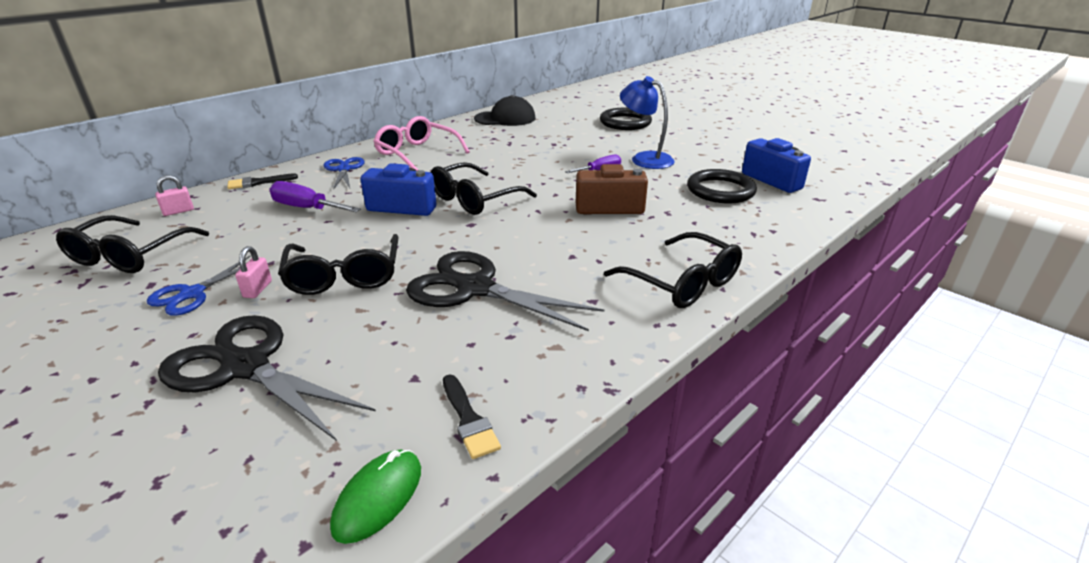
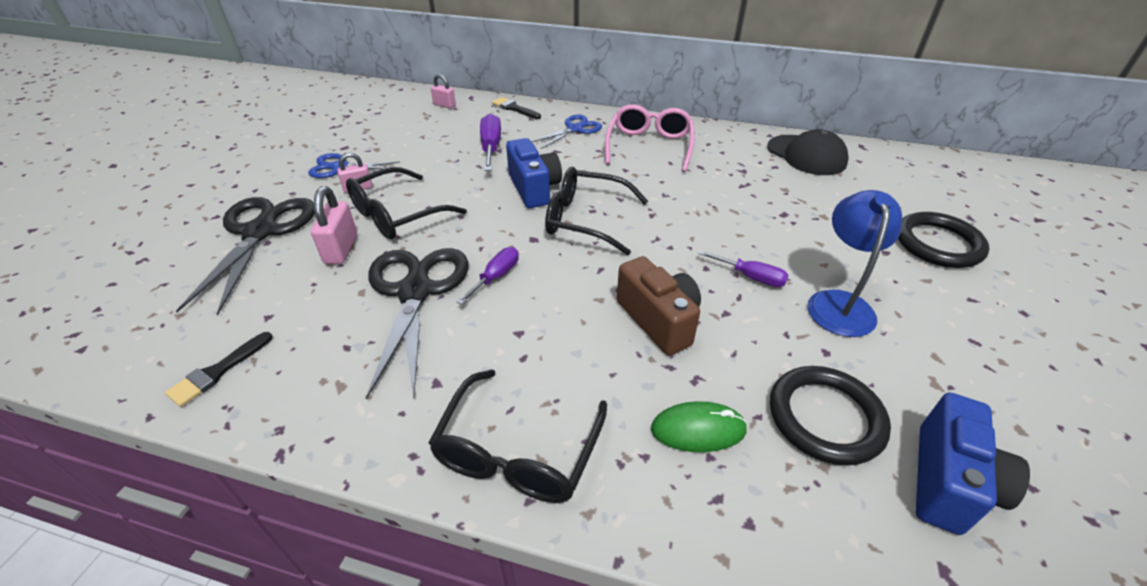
camera: 60 degrees right, 10 degrees up
(130, 255) = (375, 122): black glasses -> none
(358, 317) = (341, 249): none -> pink padlock
(378, 497) = (125, 362): green mouse -> green mouse (698, 429)
(499, 249) = (496, 277): none -> purple screwdriver

